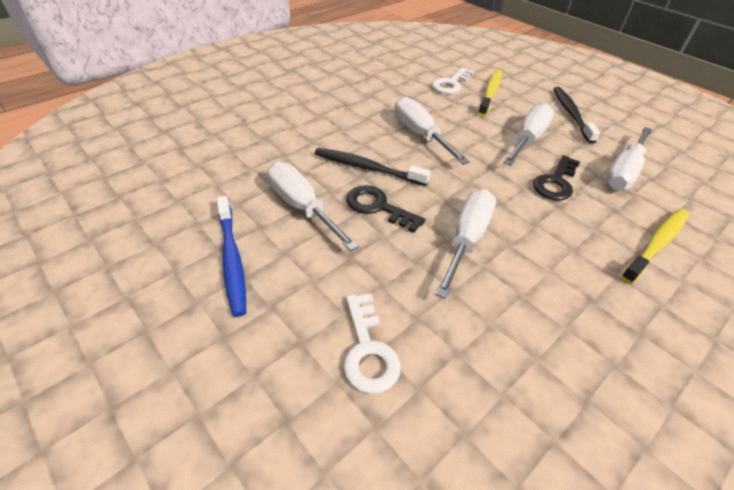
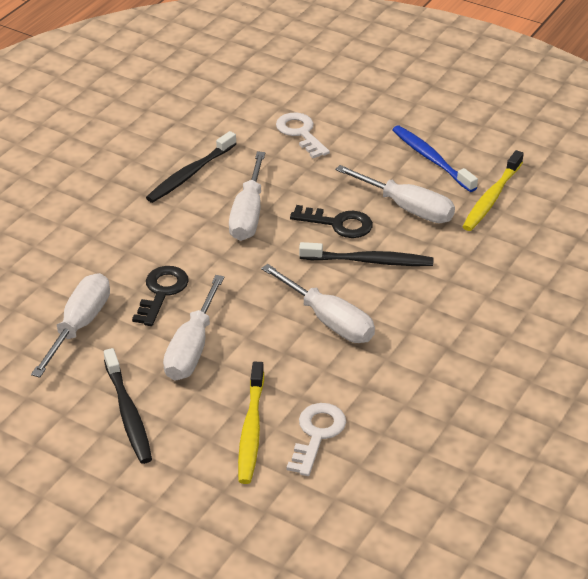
camera: 165 degrees right, 5 degrees down
(531, 314) = (190, 174): none -> black toothbrush
(656, 244) = (72, 248): yellow toothbrush -> yellow toothbrush (492, 197)

